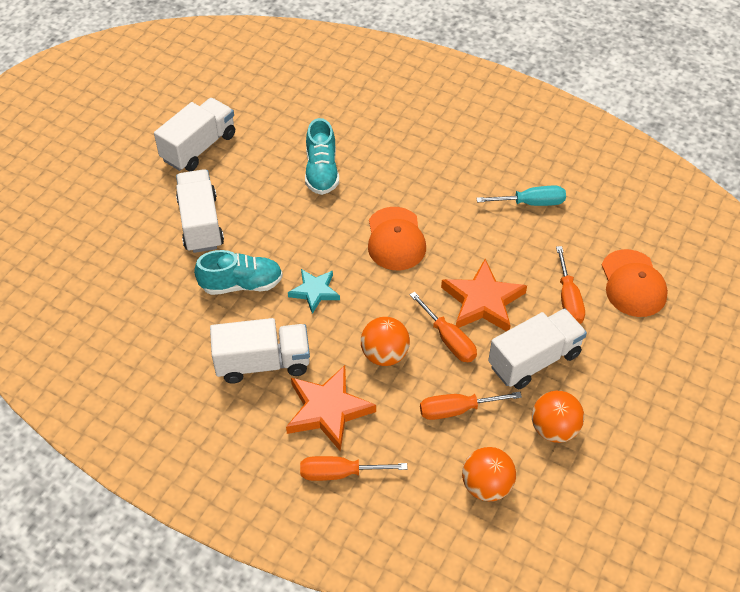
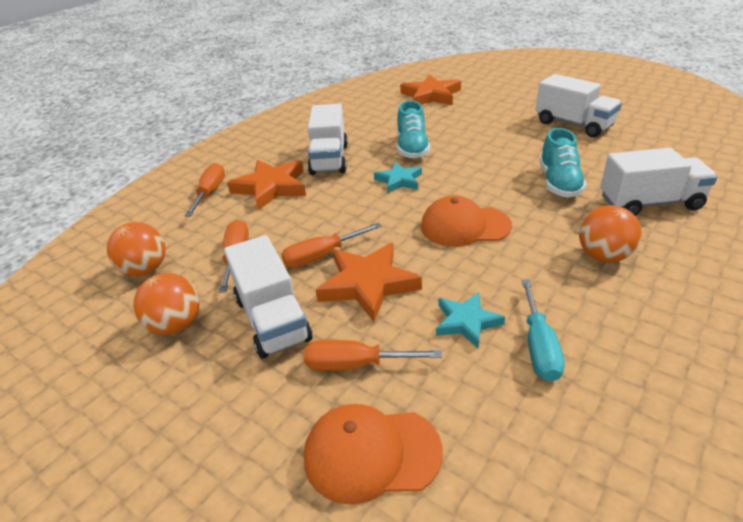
camera: 100 degrees right, 15 degrees down
(87, 271) = (431, 95): none -> orange star
(201, 223) = (480, 130): white truck -> white truck (650, 203)
(321, 171) = (559, 183): turquoise shoe -> turquoise shoe turned 90 degrees counterclockwise
(384, 354) = (317, 216): orange ball -> orange ball (603, 256)
(515, 239) = (466, 322): none -> turquoise star

